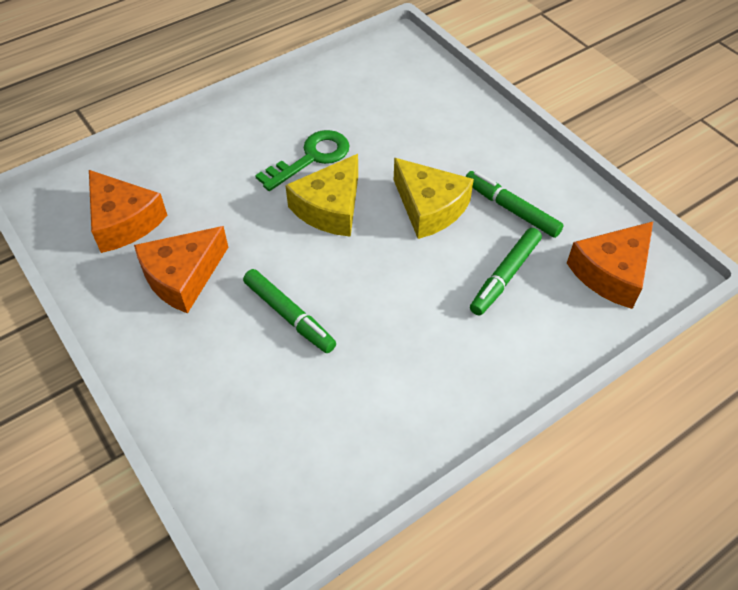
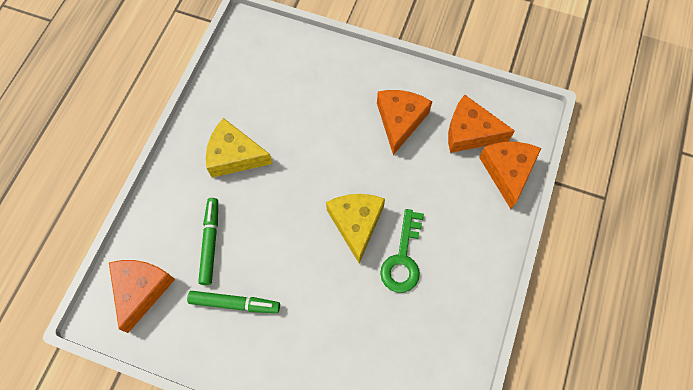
camera: 145 degrees right, 15 degrees up
(134, 168) = (507, 172): none -> orange cheese
(289, 315) = (320, 136): green marker -> none
(429, 207) = (291, 267): yellow cheese -> yellow cheese (234, 156)

